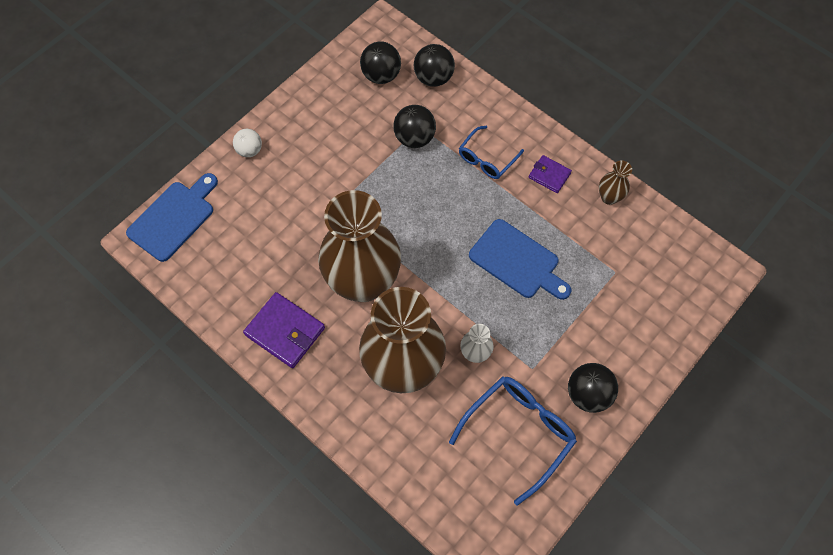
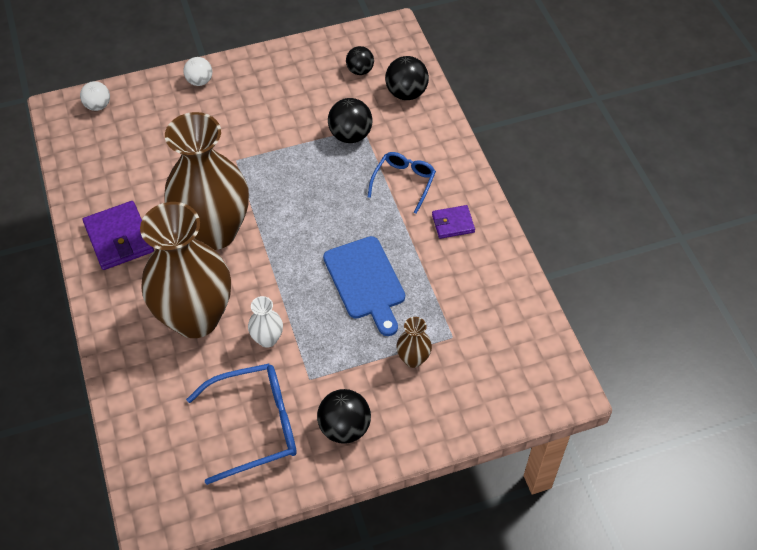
camera: 30 degrees right, 10 degrees down
(174, 218) = (98, 106): blue cutting board -> white ball
(381, 75) = (360, 70): black ball -> black ball, size x0.67
(486, 159) = (404, 182): blue glasses -> blue glasses turned 135 degrees clockwise
(549, 175) = (453, 223): purple wallet -> purple wallet turned 75 degrees counterclockwise
(609, 197) = (497, 269): brown vase -> brown vase (413, 359)

